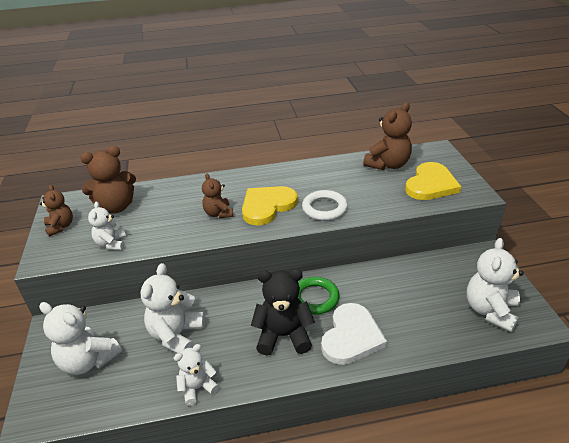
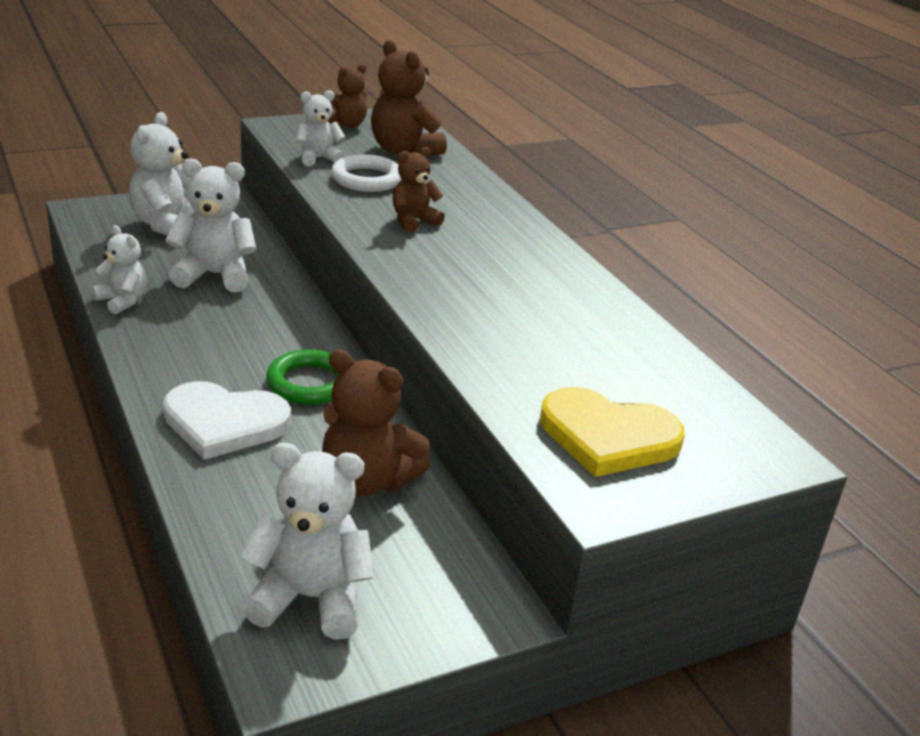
camera: 70 degrees right, 5 degrees down
(267, 206) = (449, 259): yellow heart -> none
(283, 336) = (220, 359): black teddy bear -> none
(324, 208) = (464, 311): white ring -> white ring (366, 179)
(388, 165) = (660, 382): brown teddy bear -> brown teddy bear (367, 480)

